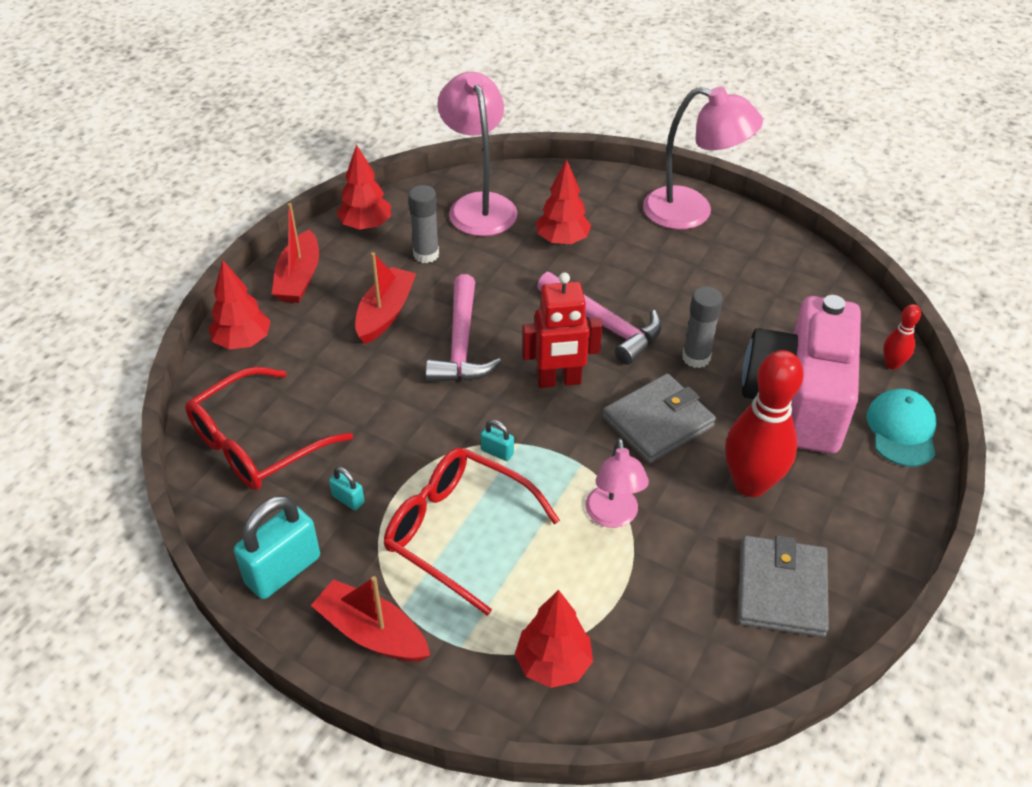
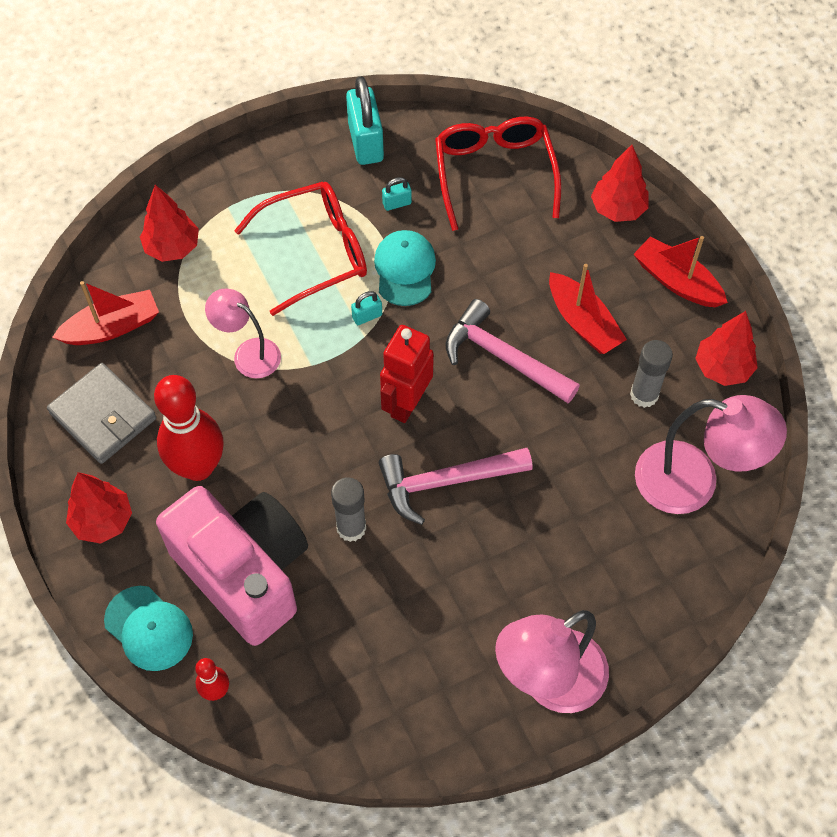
camera: 125 degrees right, 15 degrees up
(372, 633) = (277, 166): red boat -> red boat (112, 327)
(423, 452) = (405, 269): none -> turquoise cap
(562, 240) = (587, 524): red tree -> red tree (103, 521)
(658, 422) = (307, 446): grey wallet -> none

